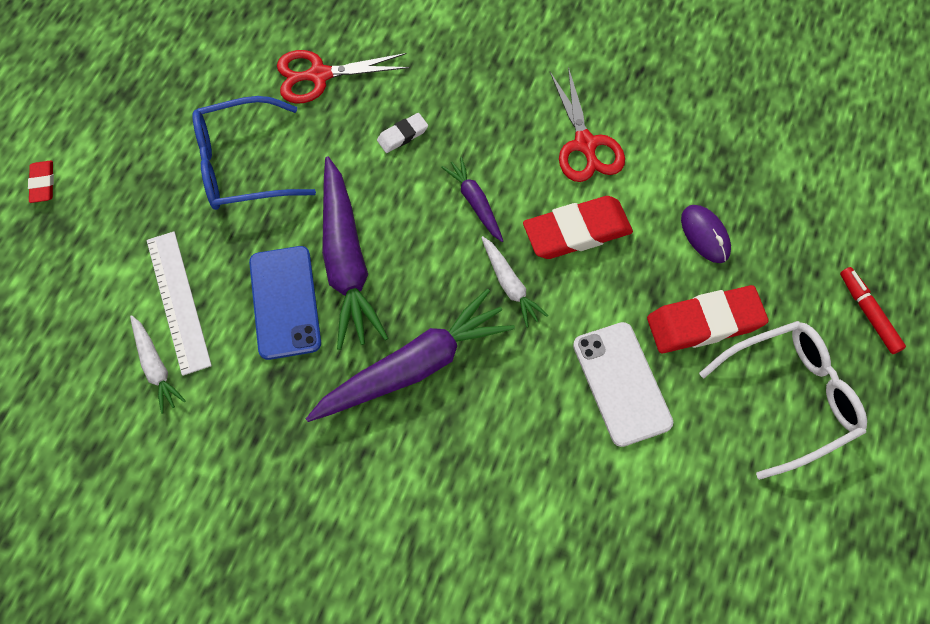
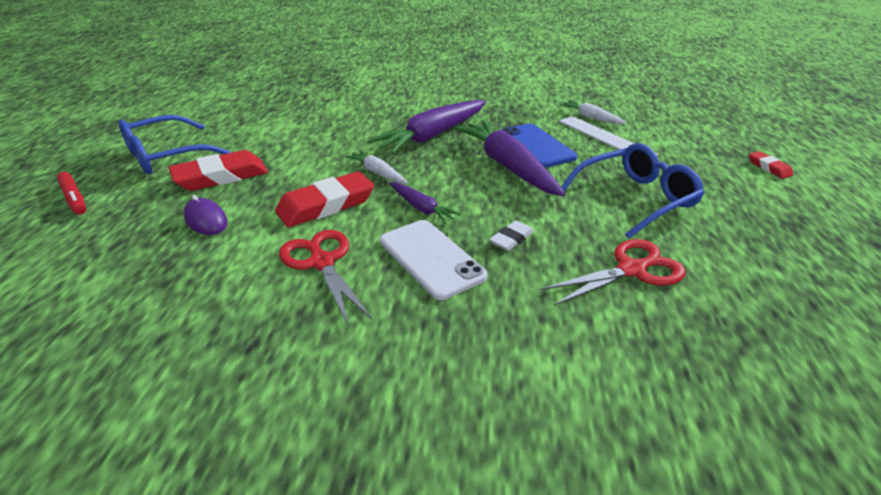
camera: 165 degrees right, 30 degrees down
(621, 383) = (289, 147): white phone -> white phone (431, 258)
(790, 398) = (166, 156): white glasses -> blue glasses

